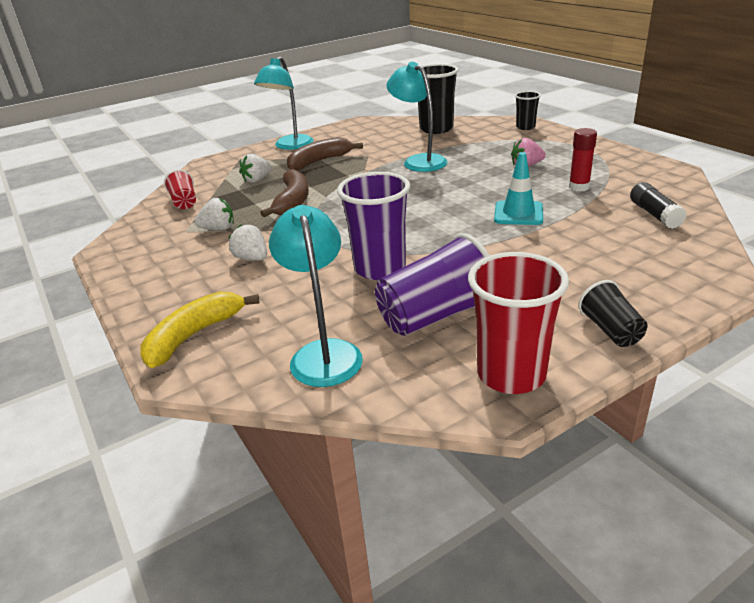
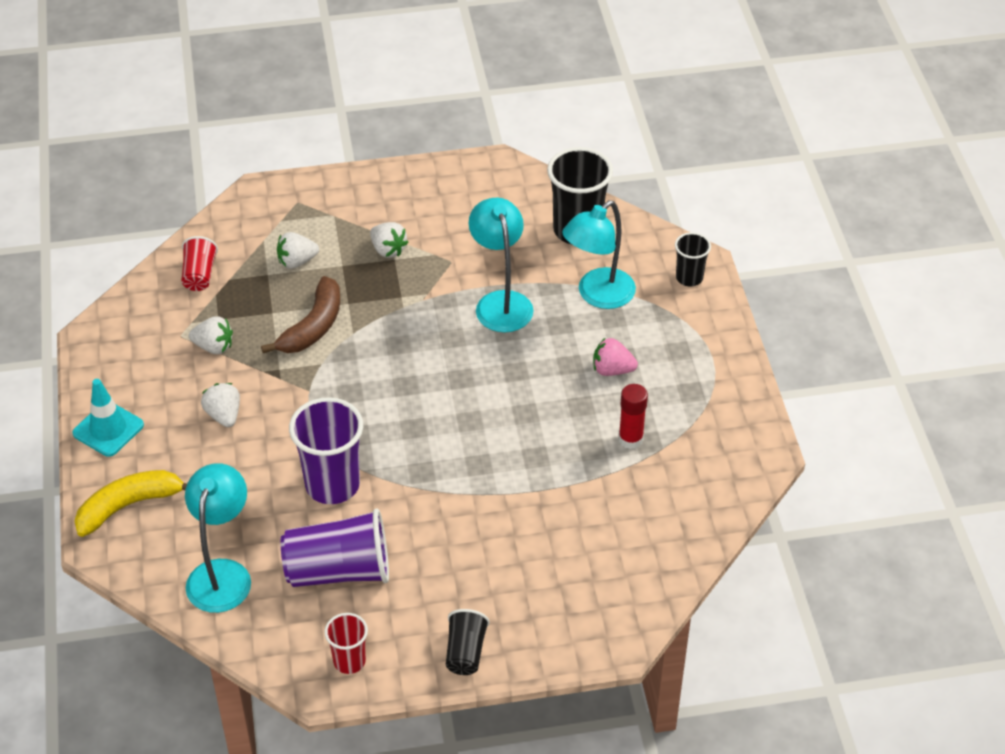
camera: 20 degrees right, 15 degrees up
(290, 146) = (374, 193): turquoise lamp -> turquoise lamp (598, 295)
(319, 161) = (388, 250): brown banana -> white strawberry
(511, 374) = (349, 661): red cup -> red cup, size x0.55
(518, 213) = (527, 457): turquoise traffic cone -> turquoise traffic cone (108, 429)
(654, 214) = (659, 522): black glue stick -> none

